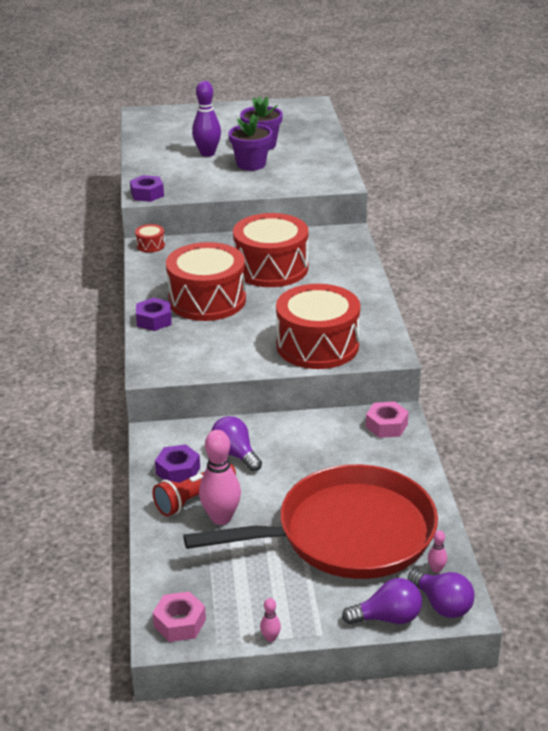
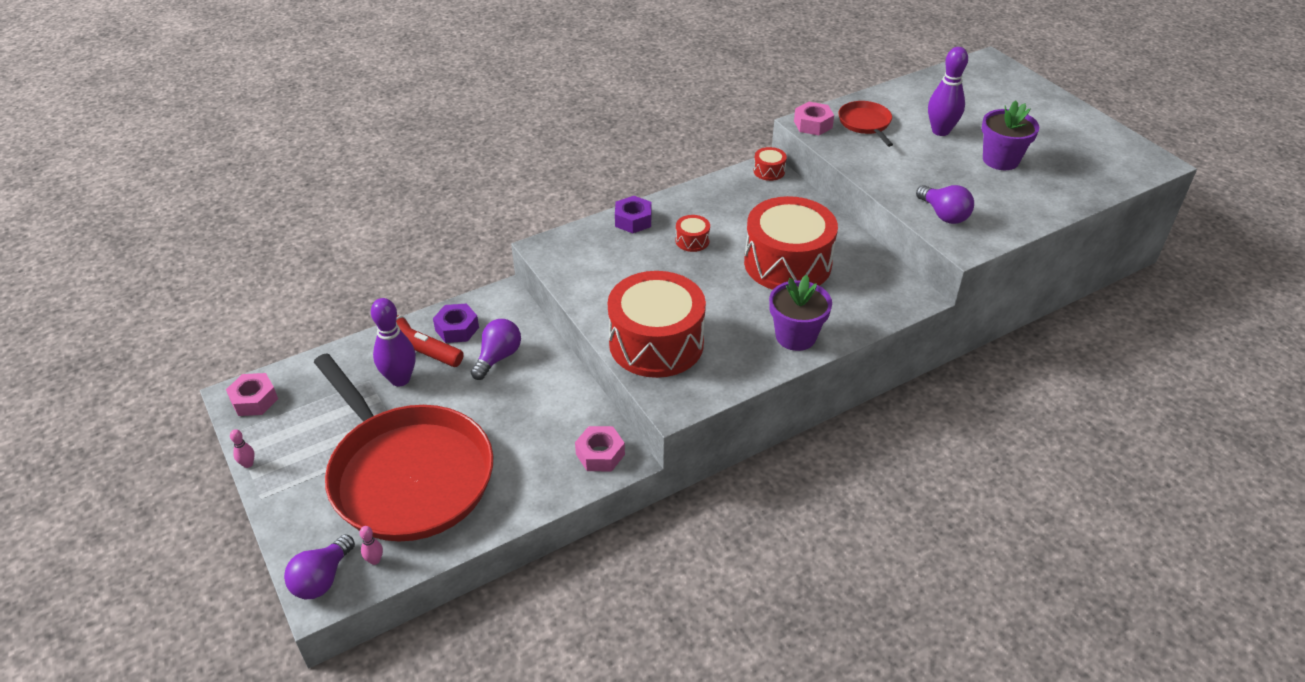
camera: 65 degrees right, 10 degrees up
(147, 194) = (813, 124): purple nut -> pink nut
(168, 175) = (865, 123): none -> red pan
(207, 300) = (692, 241): red drum -> red drum, size x0.40
(221, 518) = (400, 379): pink bowling pin -> purple bowling pin
(251, 164) = (945, 167): purple flower pot -> purple flower pot (795, 336)
(387, 618) = (293, 540): purple light bulb -> purple light bulb (943, 215)

